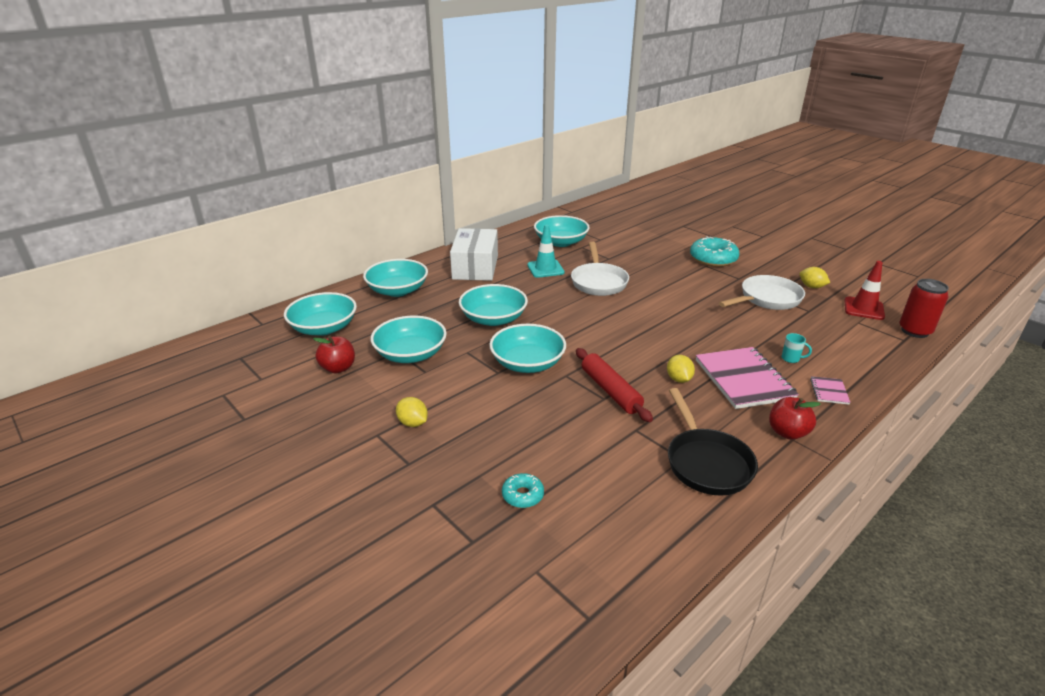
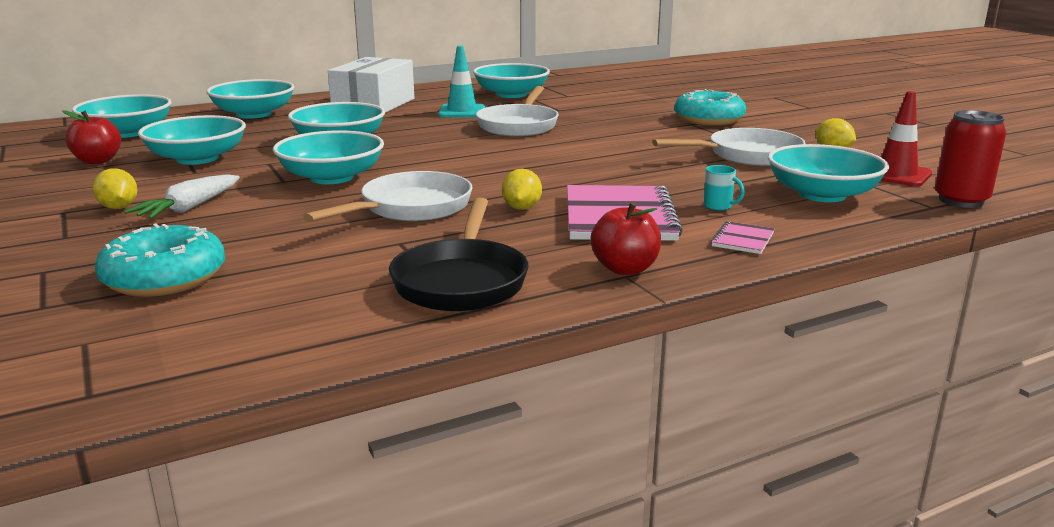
camera: 15 degrees right, 10 degrees down
(463, 415) = (189, 208): none -> white carrot
(522, 495) = (165, 278): turquoise donut -> turquoise donut, size x1.90
(610, 391) = (410, 208): red rolling pin -> white pan
(838, 336) = (822, 194): none -> turquoise bowl

